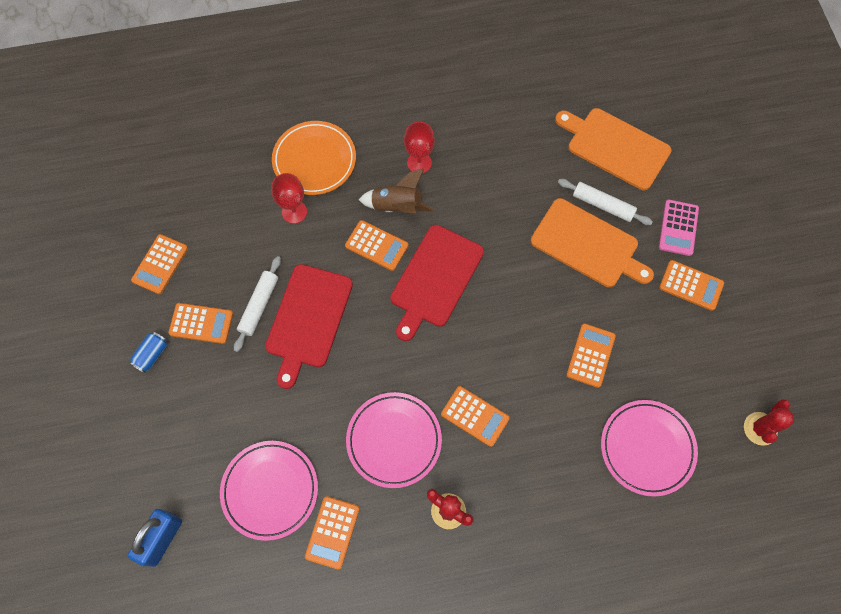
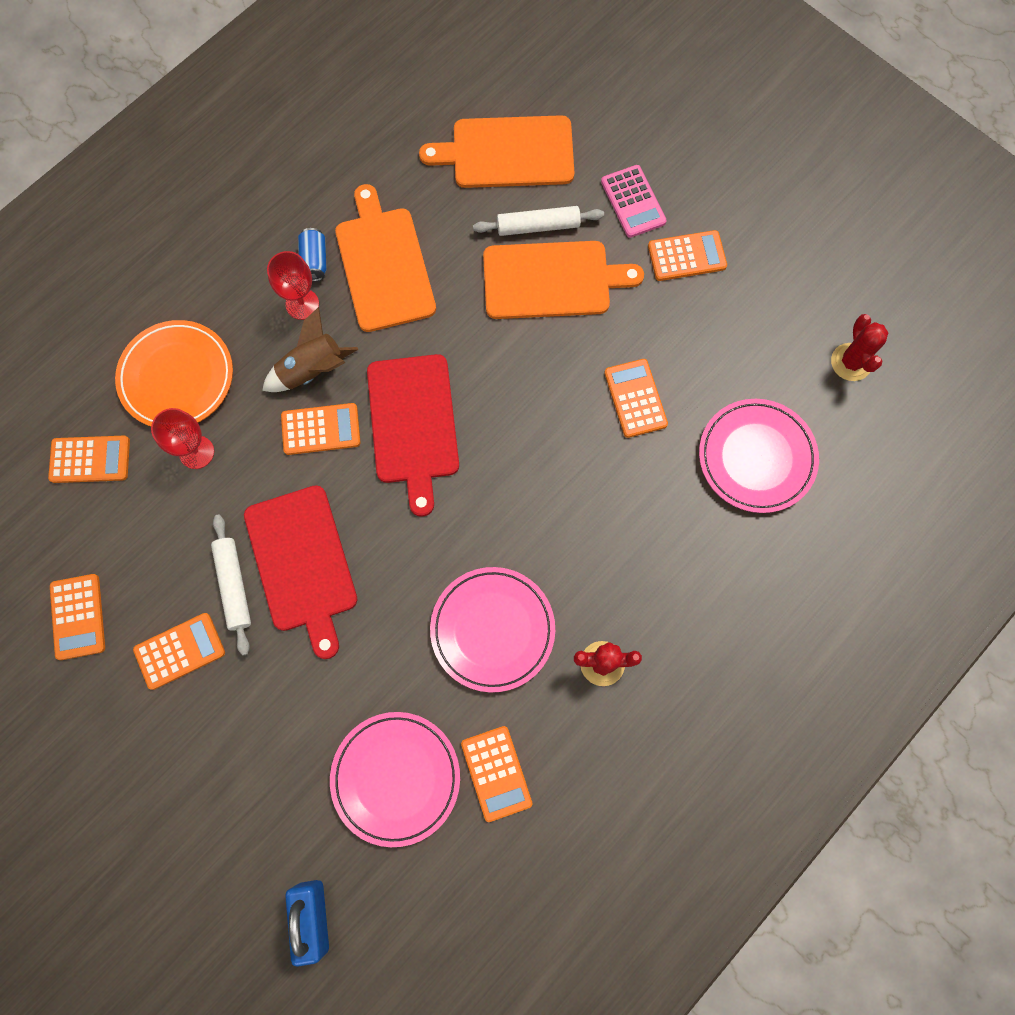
camera: 35 degrees left, 5 degrees up
(152, 355) = (147, 726): blue can -> blue can (314, 261)
(475, 416) = (560, 544): orange calculator -> orange calculator (90, 460)
(486, 169) = (384, 265): none -> orange cutting board

